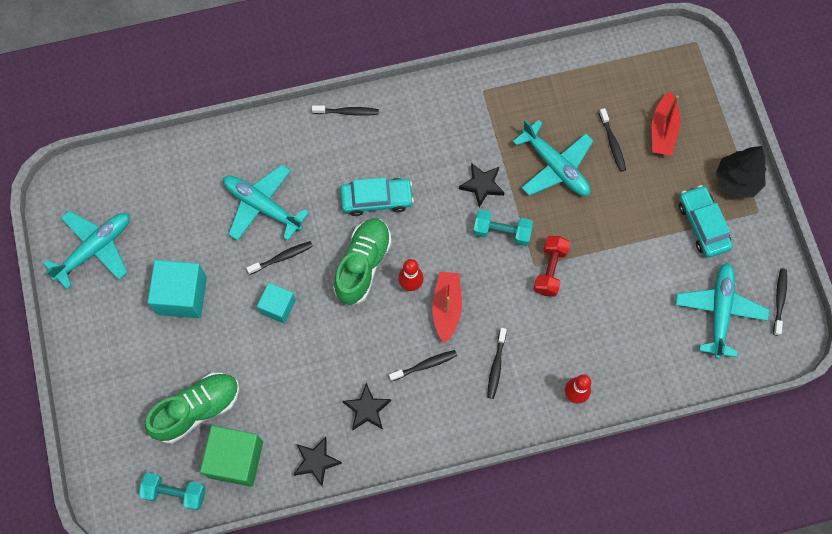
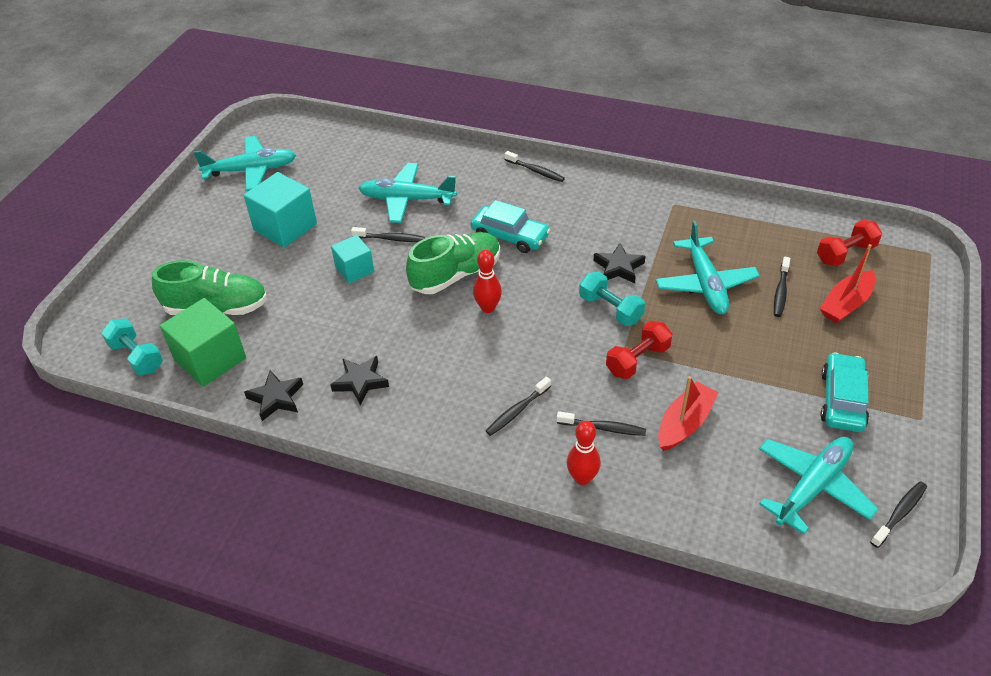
camera: 35 degrees right, 25 degrees down
(262, 206) = (407, 199): turquoise plane -> turquoise plane turned 60 degrees counterclockwise
(425, 365) = (446, 375): black toothbrush -> black toothbrush (603, 428)
(446, 307) = (507, 341): red boat -> red boat (684, 423)
(638, 76) = (845, 254): none -> red dumbbell
(736, 181) = (909, 380): black tree -> none

